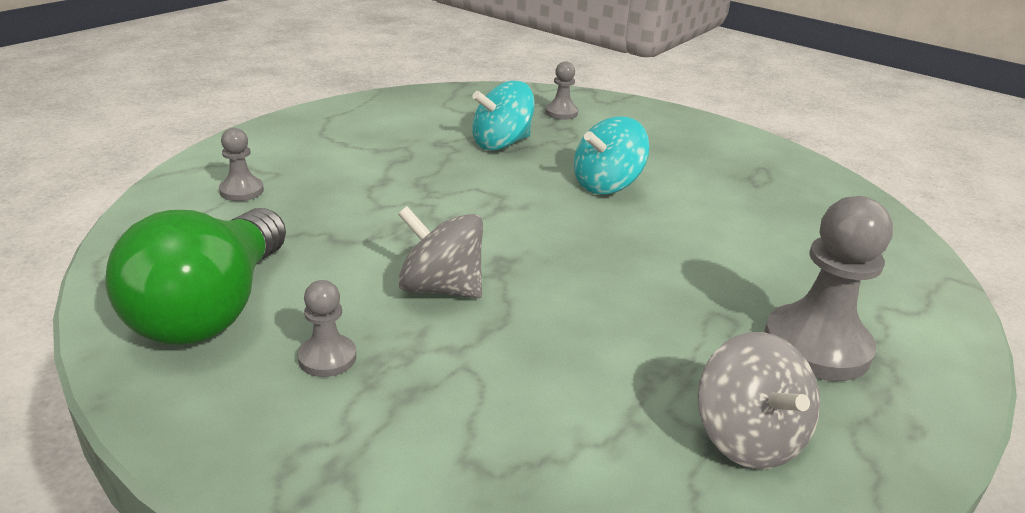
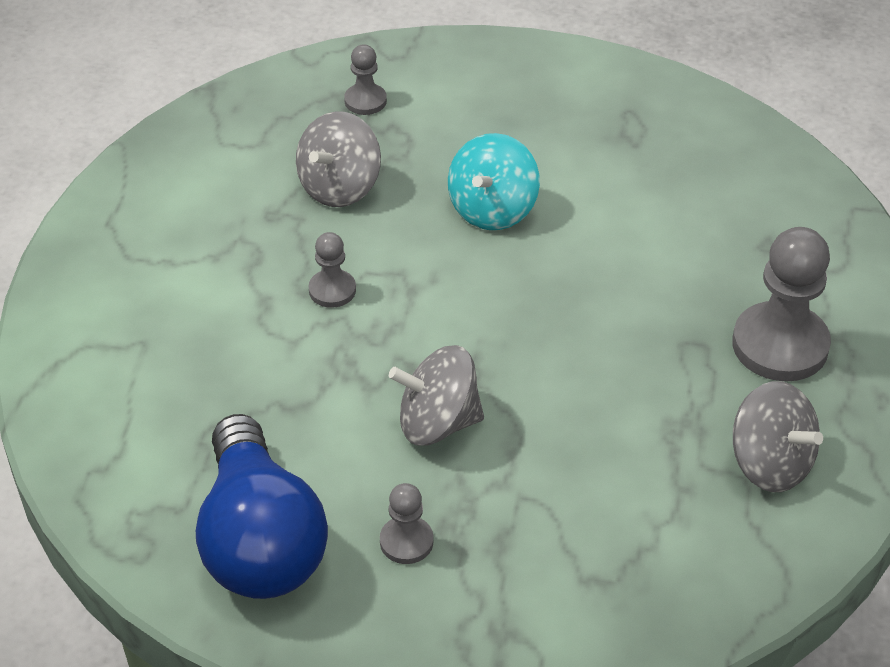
camera: 25 degrees left, 15 degrees up
(211, 309) = (260, 540): green light bulb -> blue light bulb
(241, 191) = (133, 385): grey pawn -> grey pawn (332, 290)
(501, 143) = (339, 187): turquoise spinning top -> grey spinning top

